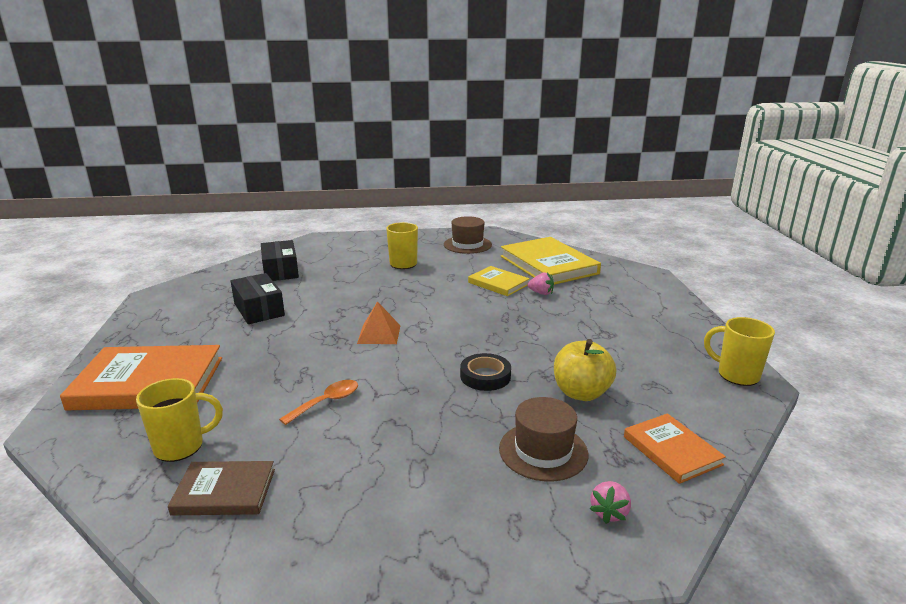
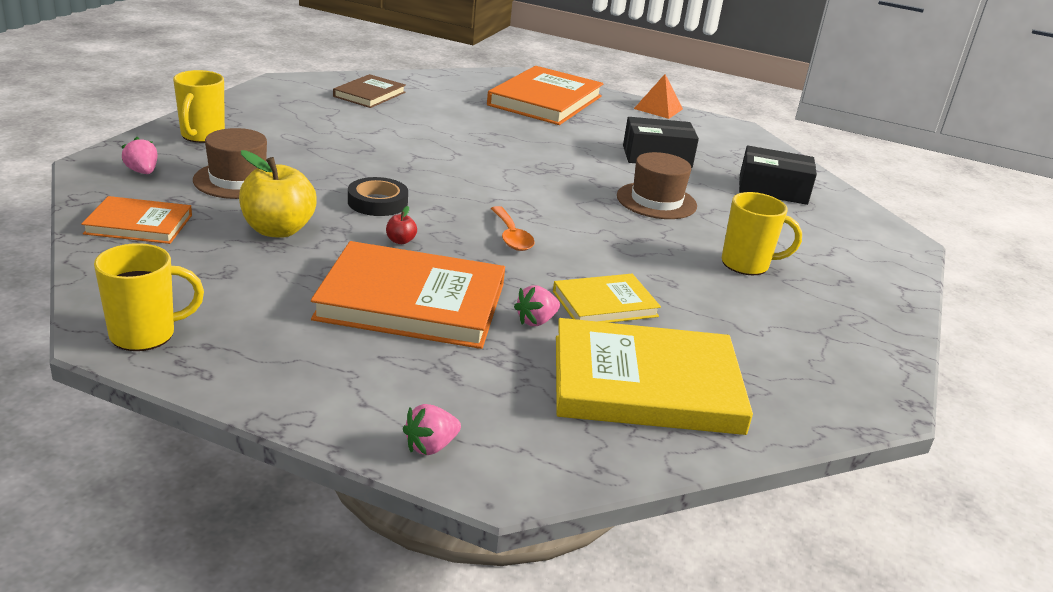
camera: 115 degrees right, 5 degrees up
(181, 447) = (438, 94): yellow mug -> yellow mug (202, 136)
(327, 402) = (432, 138): orange spoon -> orange spoon (511, 236)
(379, 334) = (532, 188): orange pyramid -> orange pyramid (658, 108)
(467, 245) = (809, 348): brown hat -> brown hat (656, 201)
(524, 349) = (400, 241): none -> red apple
(578, 323) = (411, 301): none -> orange book
(659, 288) = (430, 446): none -> pink strawberry

